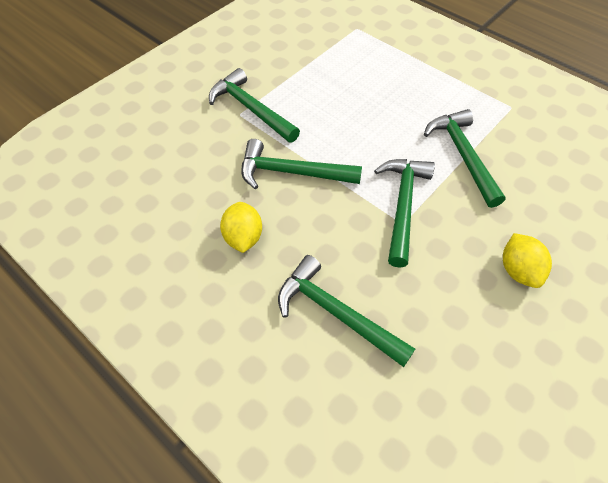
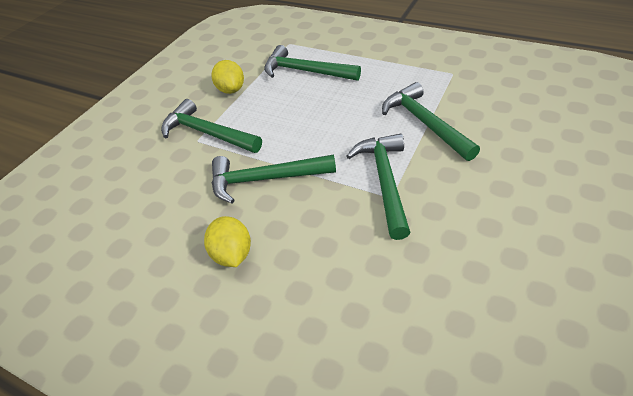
camera: 10 degrees left, 10 degrees down
(336, 312) = (353, 302): green hammer -> green hammer (305, 71)
(518, 270) = (518, 210): yellow lemon -> yellow lemon (231, 90)

